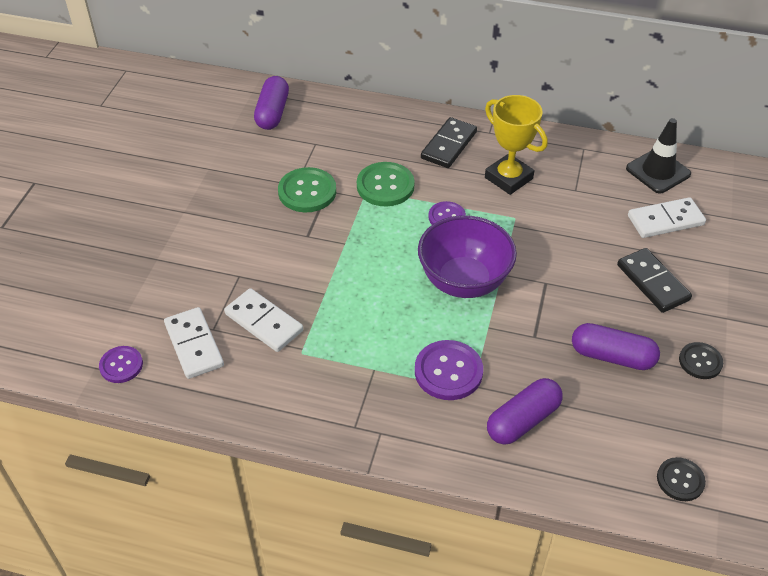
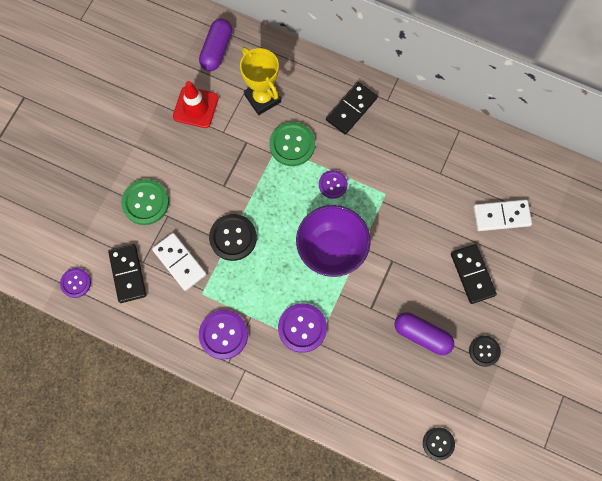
camera: 10 degrees right, 25 degrees up
(194, 345) = (127, 274): white domino -> black domino
(256, 166) = (195, 107): none -> red traffic cone
(307, 191) = (230, 141): green button -> green button (145, 202)
(331, 286) = (233, 238): none -> black button
(341, 395) = (223, 334): none -> purple button
(508, 178) = (390, 152): yellow trophy -> yellow trophy (262, 98)
(523, 420) = (344, 377): purple capsule -> none
(658, 171) = (511, 164): black traffic cone -> none

